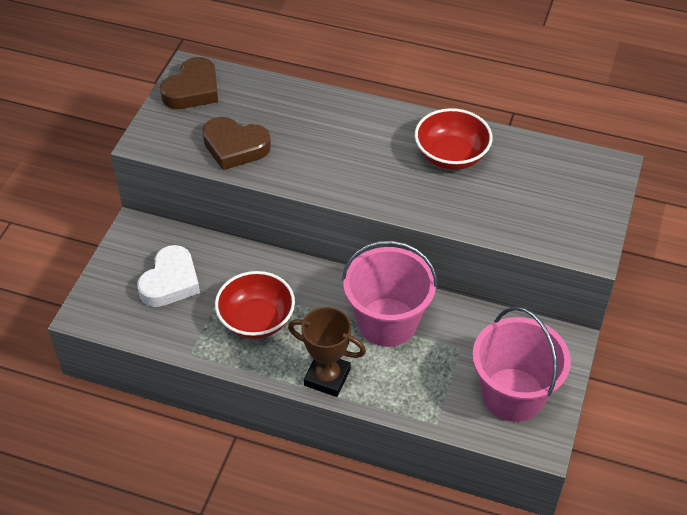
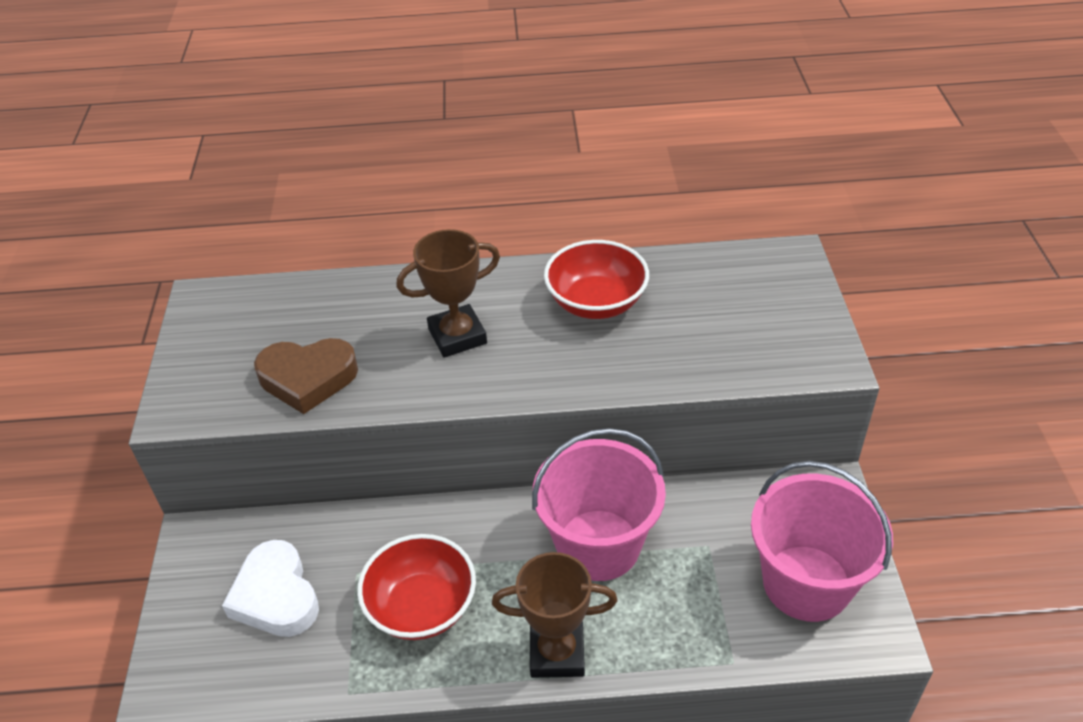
camera: 20 degrees left, 5 degrees down
(170, 282) = (276, 596): white heart -> white heart turned 150 degrees clockwise
(193, 90) = (216, 323): brown heart -> none
(344, 149) = (457, 336): none -> brown trophy

